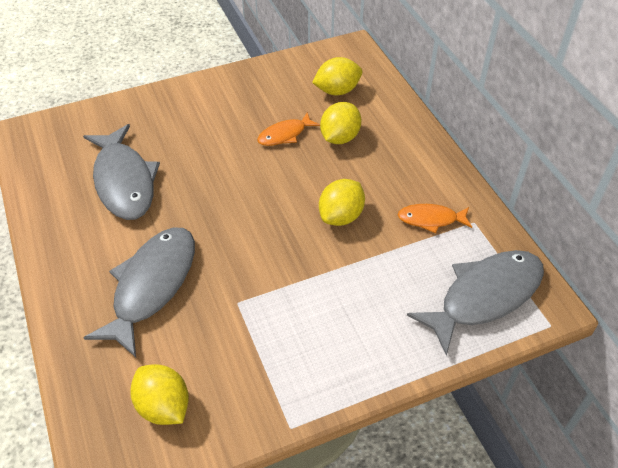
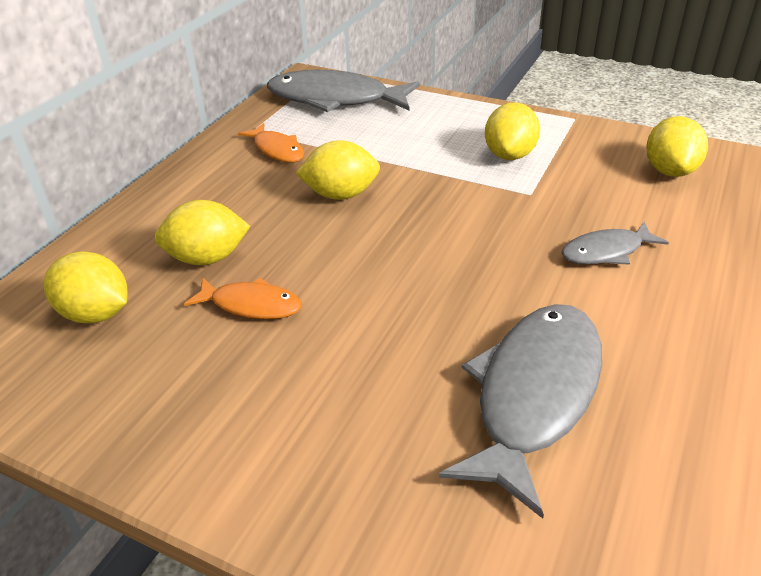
camera: 130 degrees left, 10 degrees down
(152, 286) = (606, 251): grey fish -> grey fish, size x0.52
(289, 332) = (509, 155): none -> yellow lemon

